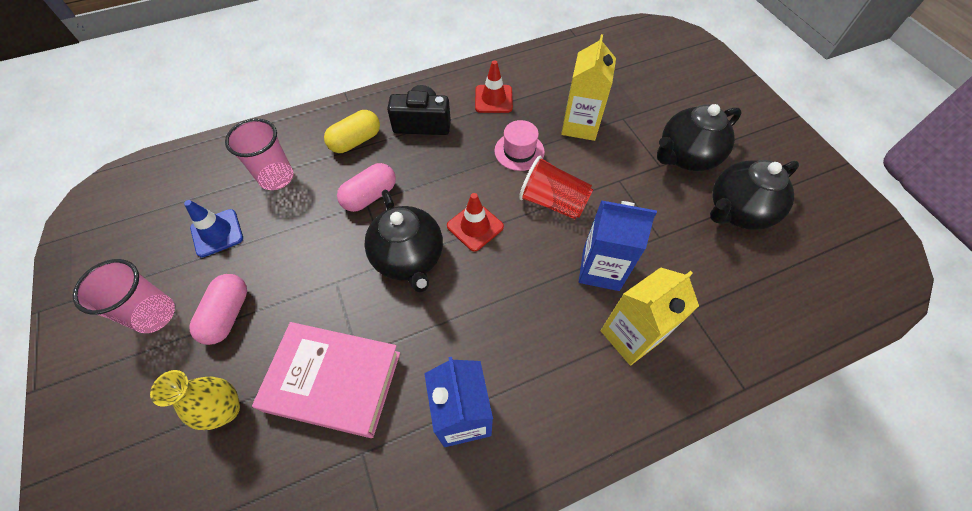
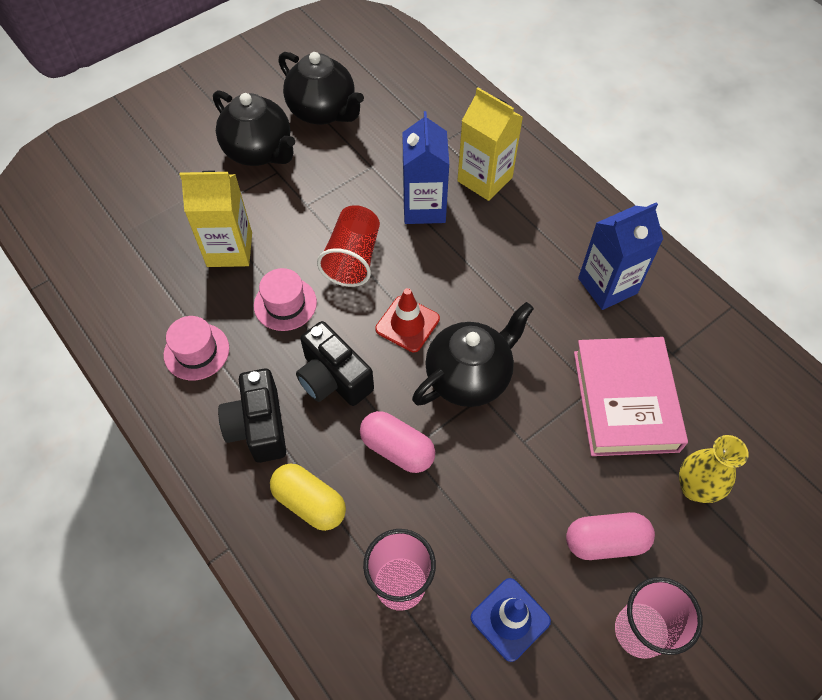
camera: 105 degrees left, 0 degrees up
(443, 169) = (333, 378): none -> black camera
(493, 99) = (196, 351): red traffic cone -> pink hat

